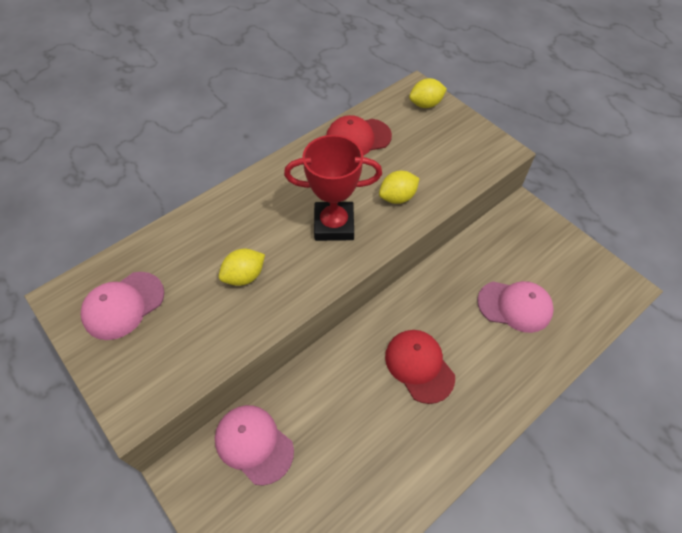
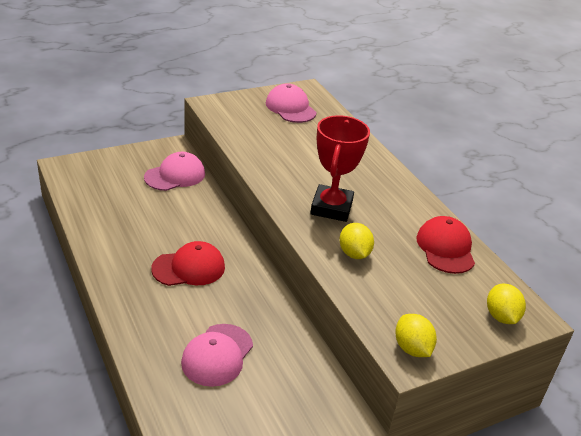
camera: 100 degrees right, 20 degrees down
(244, 276) = (294, 155): yellow lemon -> yellow lemon (412, 348)

